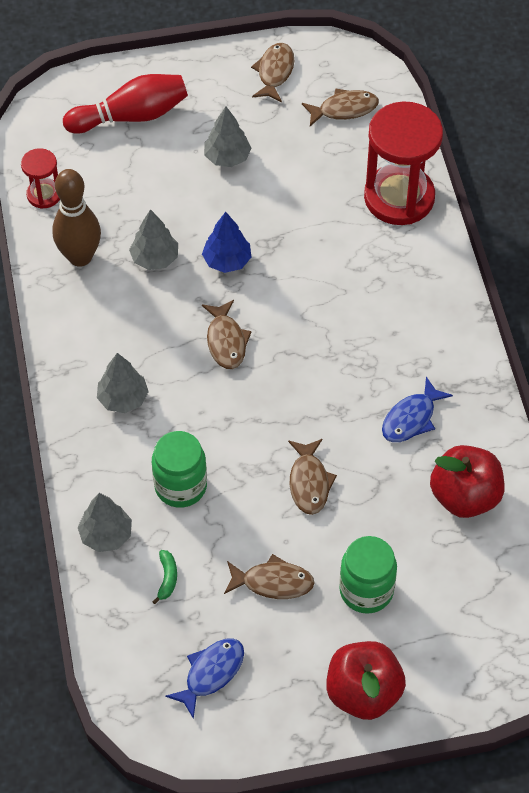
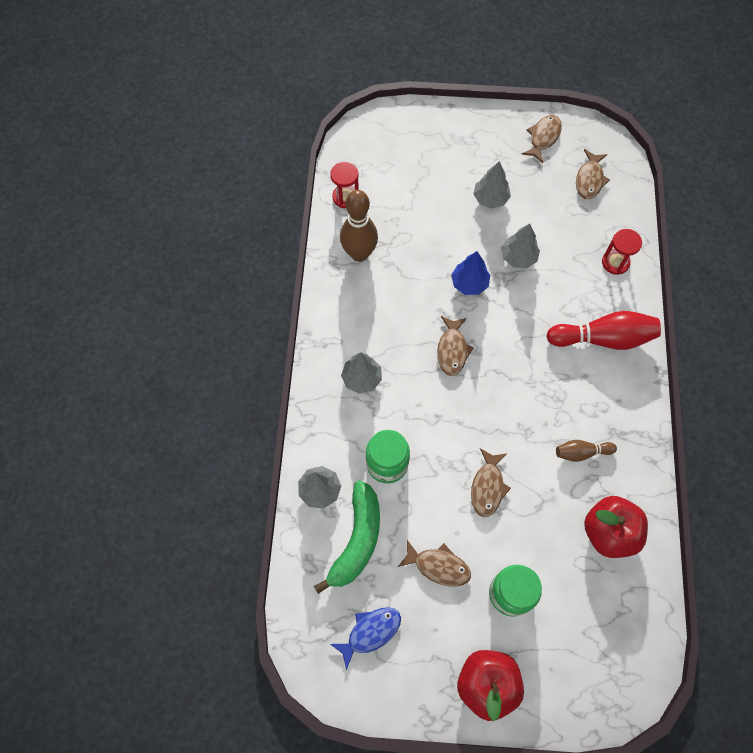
camera: 15 degrees right, 10 degrees up
(131, 116) = (426, 149): red bowling pin -> red bowling pin (603, 338)
(155, 258) = (415, 268): grey tree -> grey tree (518, 257)
(167, 578) = (357, 540): green banana -> green banana, size x2.48
(344, 109) = (589, 180): brown fish -> brown fish turned 105 degrees clockwise
(399, 197) = (615, 262): red hourglass -> red hourglass, size x0.50
(411, 418) = (581, 452): blue fish -> brown bowling pin

